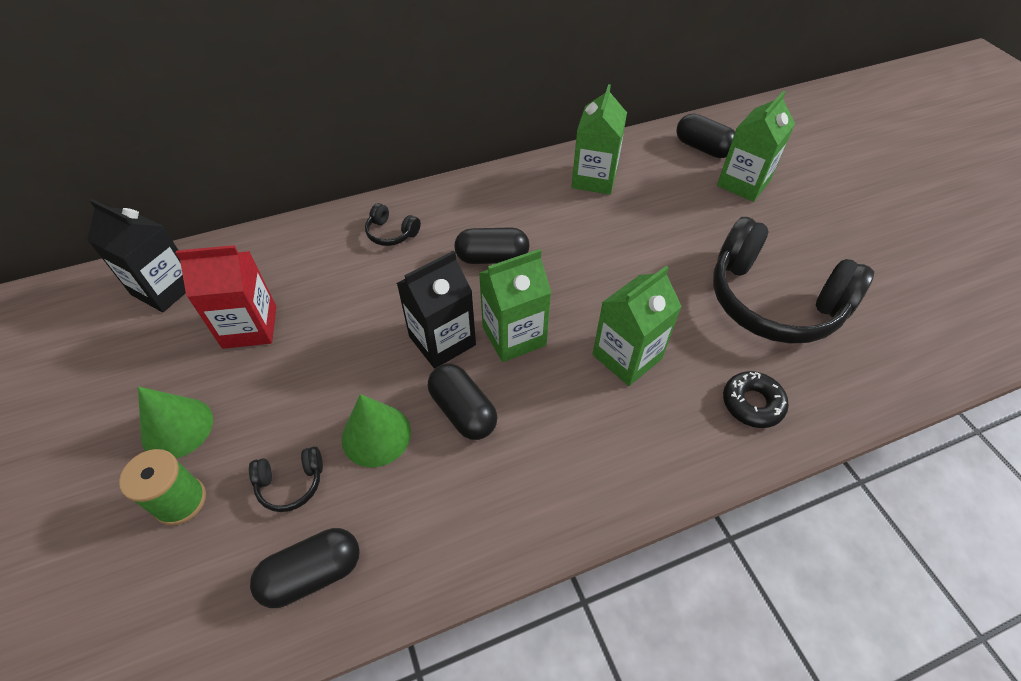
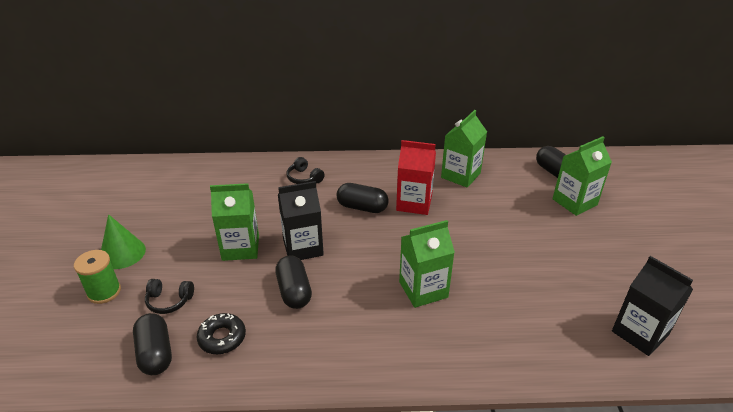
camera: 20 degrees right, 15 degrees down
(165, 288) = (154, 178): black carton -> black carton (640, 333)
(250, 327) = (191, 210): red carton -> red carton (414, 203)
(313, 573) = (155, 353): black capsule -> black capsule turned 75 degrees clockwise
(376, 435) = (233, 289): green cone -> none
(514, 336) = (351, 257): green carton -> green carton (240, 248)
(752, 403) = (500, 344): black donut -> black donut (222, 338)
(773, 301) = (555, 283): black headphones -> none

